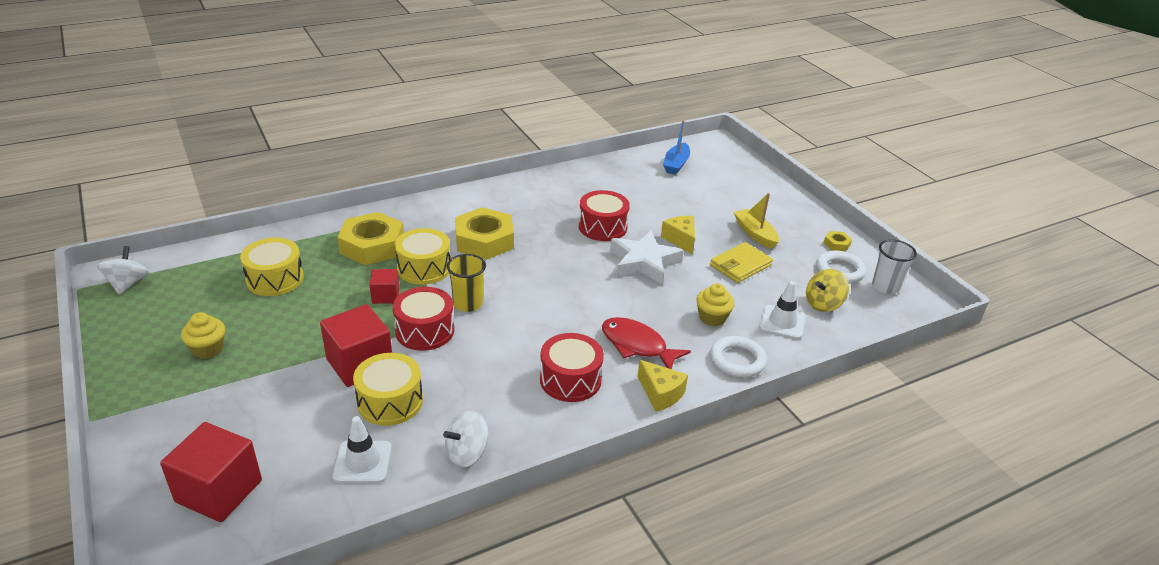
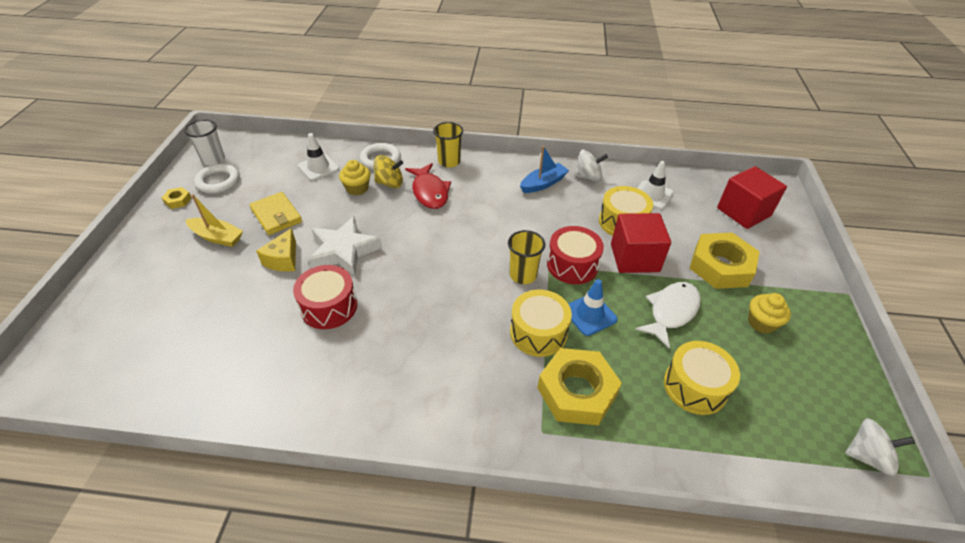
camera: 145 degrees left, 10 degrees up
(128, 284) = (867, 456): white spinning top -> white spinning top turned 120 degrees counterclockwise
(306, 325) = (671, 312): none -> white fish
(385, 296) = (590, 314): red cube -> blue traffic cone
(484, 240) = (456, 343): yellow nut -> yellow nut (720, 266)
(570, 380) = (495, 189): red drum -> none
(660, 394) = (449, 162): yellow cheese -> yellow cup
(676, 164) = (131, 366): blue boat -> blue boat (543, 183)
(740, 265) = (276, 215): yellow wallet -> yellow wallet turned 60 degrees clockwise
(755, 234) = (217, 237): yellow boat -> yellow boat turned 75 degrees counterclockwise
(823, 304) = (273, 167): yellow spinning top -> yellow spinning top (389, 183)

